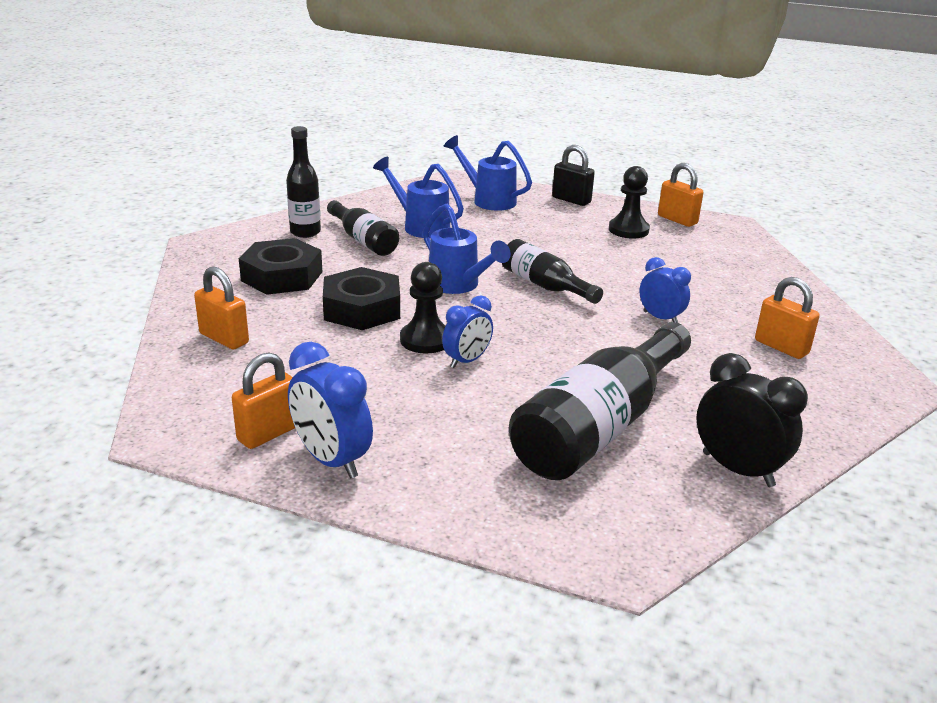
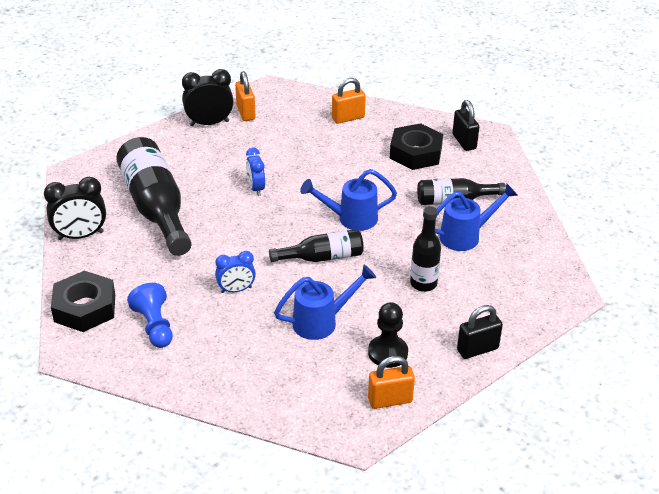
camera: 120 degrees right, 10 degrees up
(232, 254) = (464, 142): none -> black padlock
(305, 232) = (485, 179): black bottle -> black bottle (423, 284)
(331, 460) = (209, 123): blue clock -> black clock
(362, 309) = (347, 171): black nut -> black nut (85, 308)
(425, 340) = (291, 182): black pawn -> none
(488, 200) = (505, 295): blue watering can -> blue watering can (322, 321)
(781, 347) = (154, 326): orange padlock -> blue pawn

